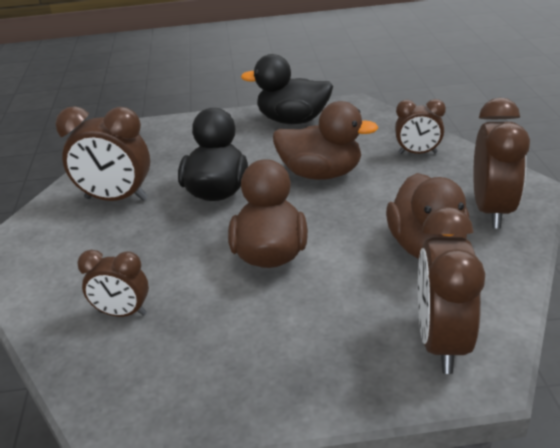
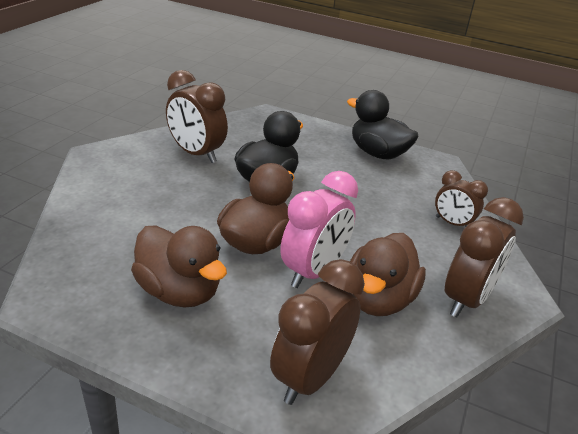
camera: 25 degrees right, 0 degrees up
(122, 313) = (121, 232): brown clock -> none
(321, 174) = (356, 203): brown duck -> brown duck (179, 291)
(349, 252) = (313, 272): none -> pink clock

